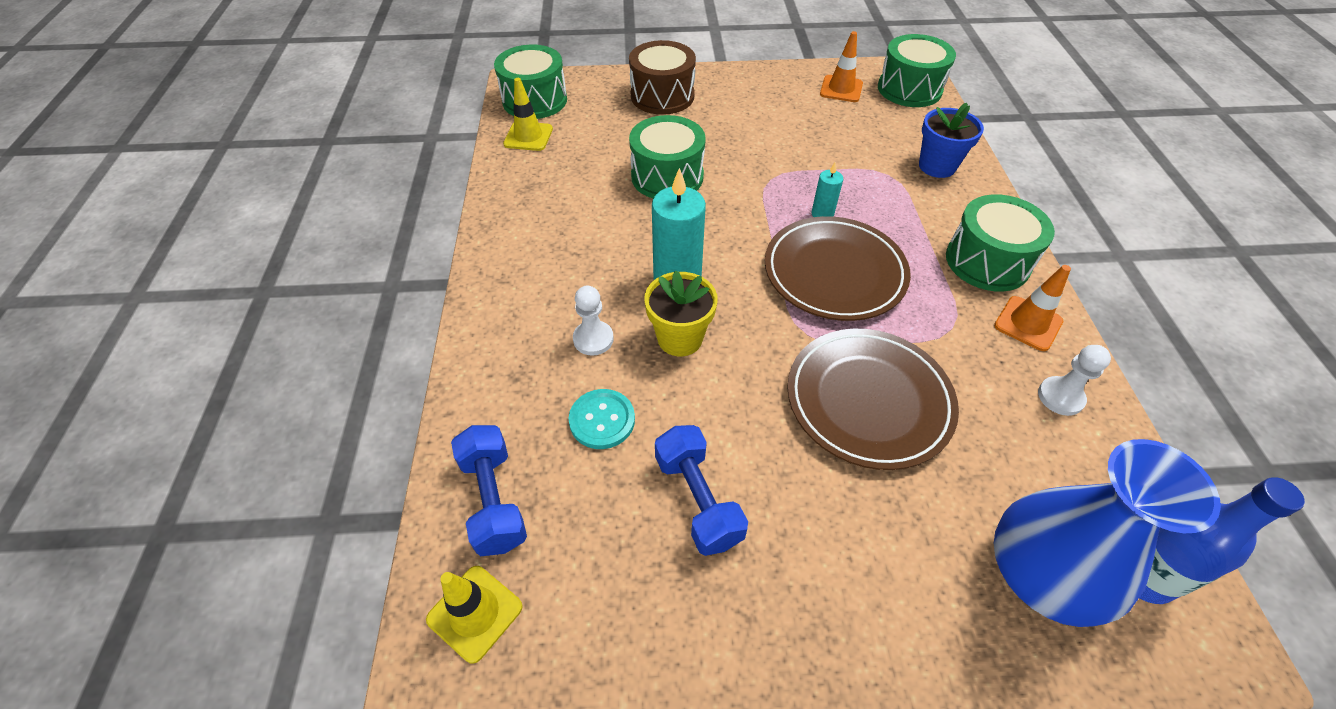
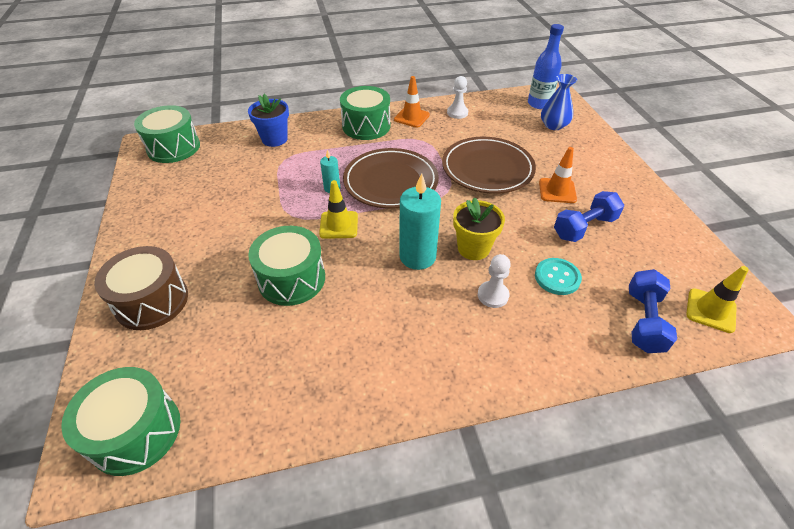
camera: 100 degrees left, 5 degrees down
(494, 500) = (644, 321): blue dumbbell -> blue dumbbell turned 45 degrees counterclockwise
(528, 136) = (218, 417): yellow traffic cone -> yellow traffic cone (339, 225)
(841, 89) = (166, 181): orange traffic cone -> orange traffic cone (557, 191)
(1042, 573) = (553, 125): blue vase -> blue vase, size x0.58

